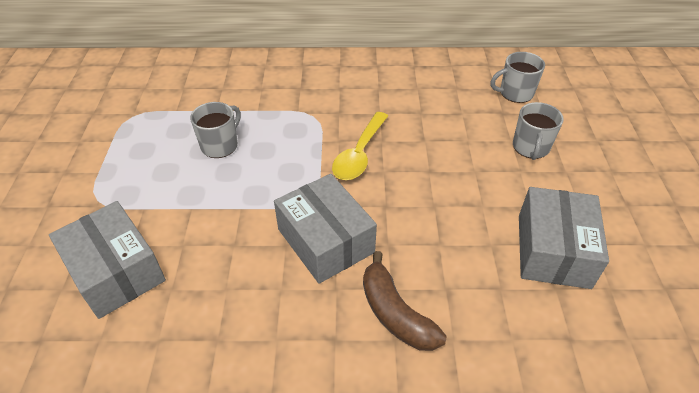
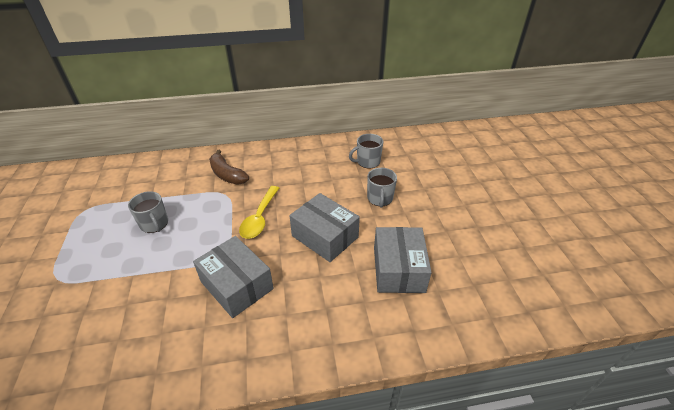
camera: 10 degrees left, 5 degrees down
(116, 271) = (72, 333): grey box -> grey box (325, 236)
(220, 145) = (154, 224): grey mug -> grey mug turned 120 degrees clockwise
(395, 313) = (290, 332): brown banana -> brown banana (227, 175)

